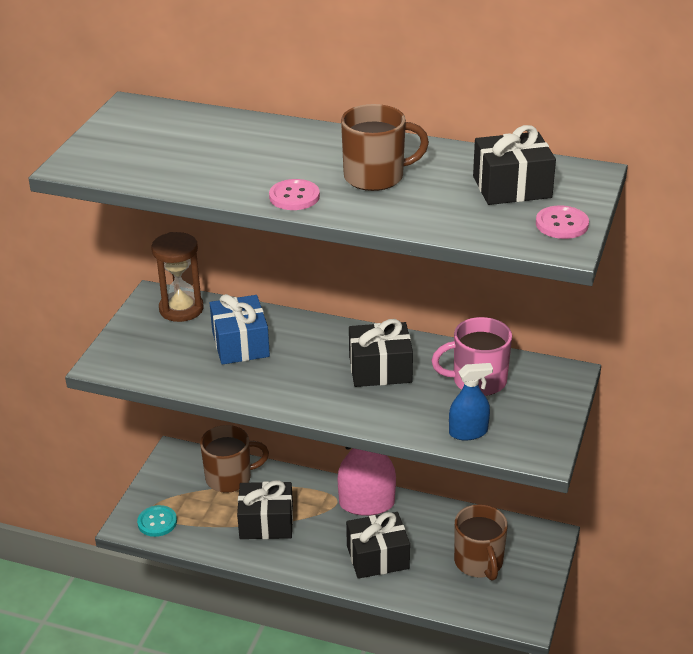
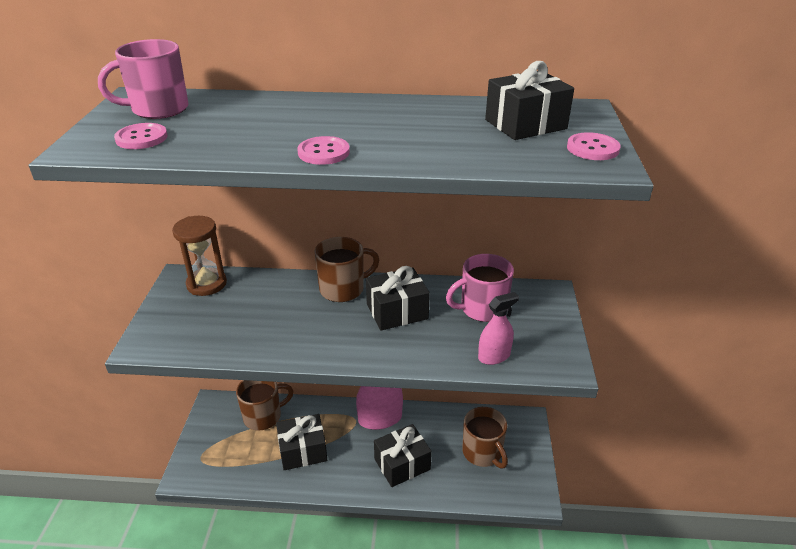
camera: 15 degrees left, 0 degrees up
(130, 160) = (141, 138): none -> pink button
(151, 126) = (158, 109): none -> pink mug
(157, 522) = (209, 468): turquoise button -> none
(240, 344) = (267, 307): blue gift -> none
(376, 177) = (395, 128): brown mug -> brown mug (343, 289)
(468, 432) = (494, 356): blue spray bottle -> pink spray bottle

